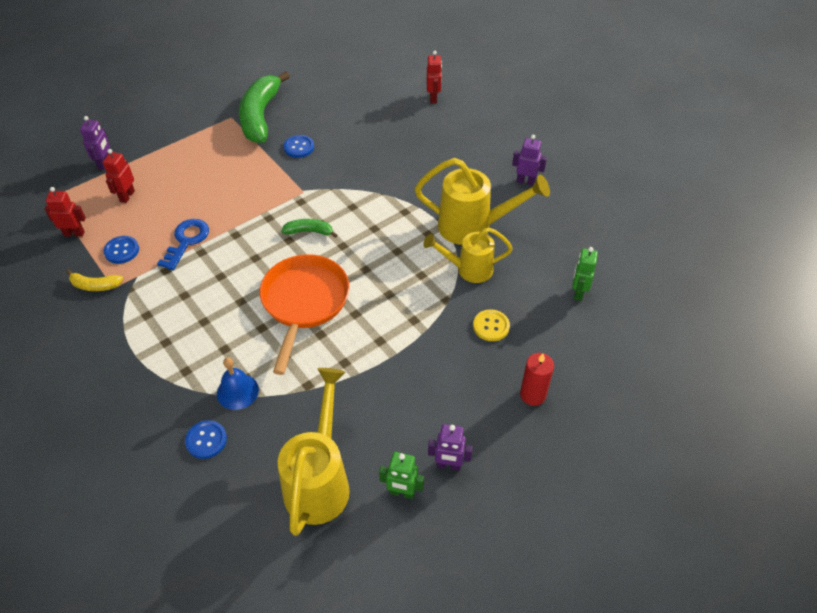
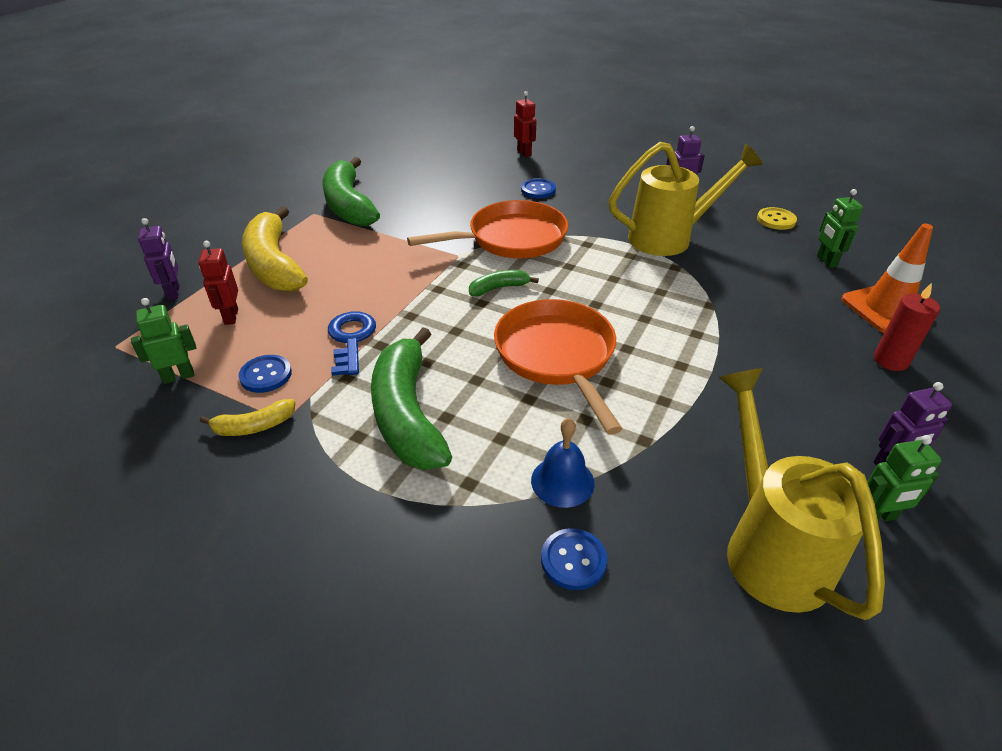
camera: 25 degrees left, 10 degrees down
(74, 233) = (178, 376): red robot -> green robot
(177, 159) = (274, 264): none -> yellow banana
(183, 310) = (407, 414): none -> green banana
(299, 147) = (418, 220): blue button -> blue button (538, 190)
(352, 188) = (511, 239): none -> orange pan
(468, 269) = (703, 273): yellow watering can -> none
(491, 326) = (780, 314): yellow button -> yellow button (776, 220)
(579, 352) = (886, 309): none -> orange traffic cone

